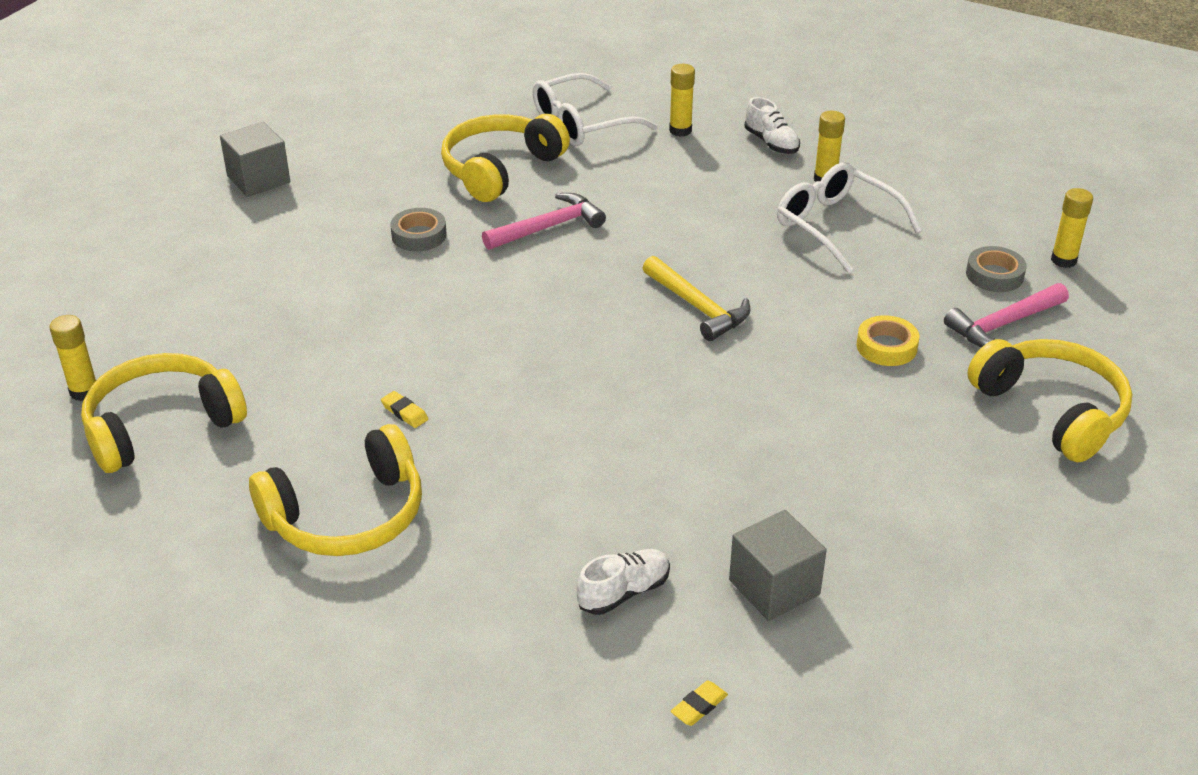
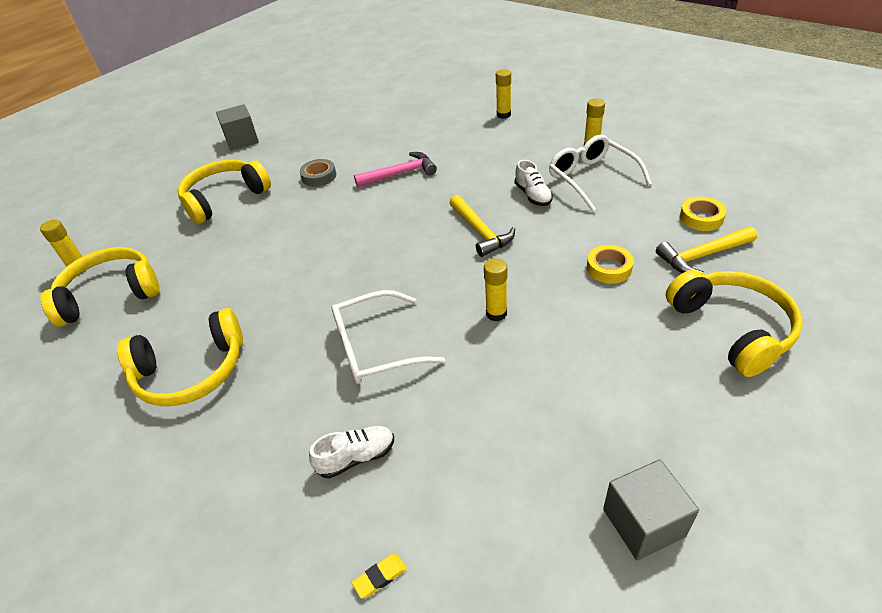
camera: 15 degrees right, 5 degrees up
(404, 412) = (261, 296): yellow eraser -> none
(500, 169) = (384, 137): yellow headphones -> yellow headphones (225, 198)
(582, 124) = (443, 110): white glasses -> white glasses (375, 347)
(771, 143) = (560, 123): white shoe -> white shoe (533, 195)
(774, 587) = (473, 466): grey cube -> grey cube (643, 522)
(994, 275) = (701, 218): grey tape -> yellow tape
(1003, 324) = (702, 256): pink hammer -> yellow hammer
(1063, 260) = (756, 209): yellow glue stick -> yellow glue stick (496, 313)

